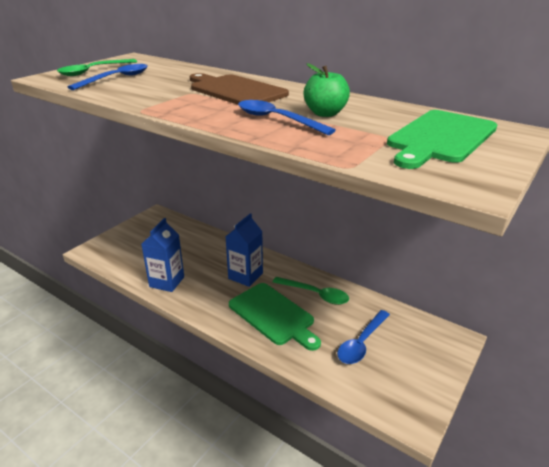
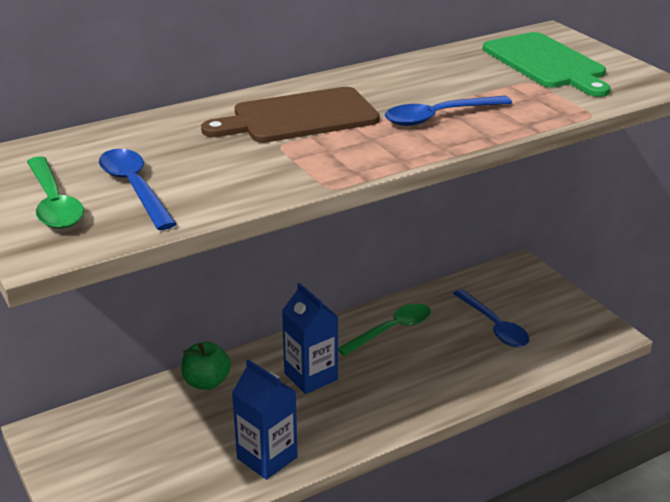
camera: 65 degrees left, 0 degrees up
(273, 315) = (409, 375): green cutting board -> none
(325, 113) = (438, 90): green apple -> green apple (206, 382)

